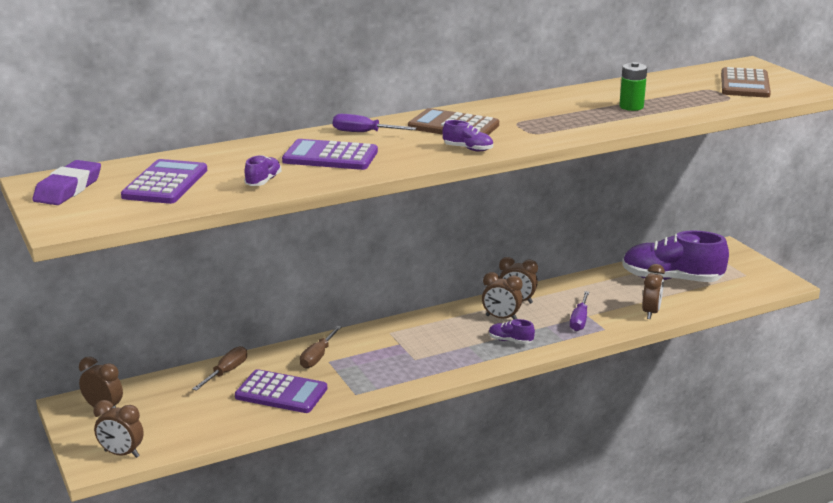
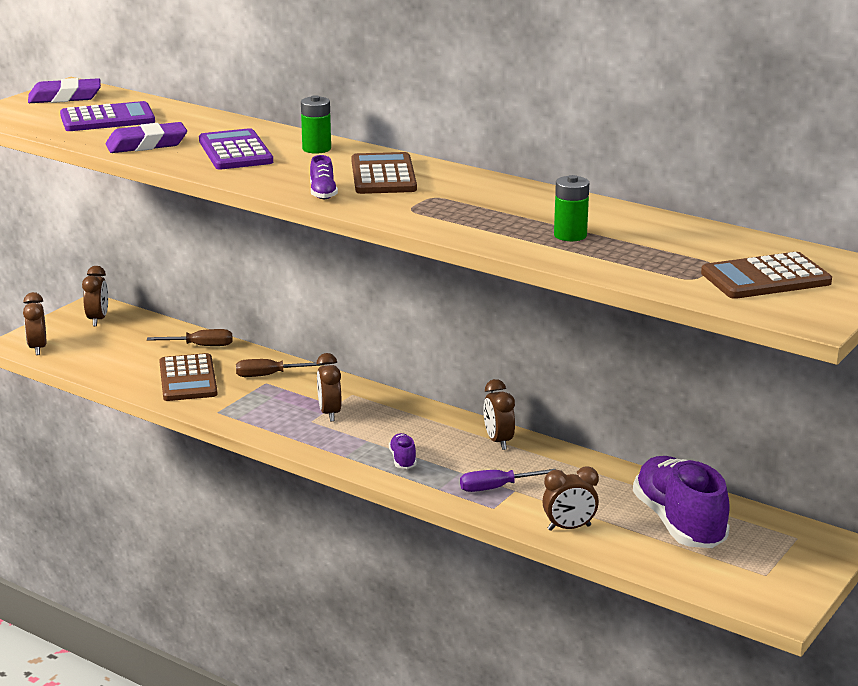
camera: 60 degrees right, 0 degrees up
(263, 181) = (146, 144): purple shoe -> purple eraser
(281, 393) = (188, 379): purple calculator -> brown calculator
(364, 133) = (316, 149): purple screwdriver -> green battery
(501, 318) = (449, 442): brown clock -> brown clock (329, 413)

